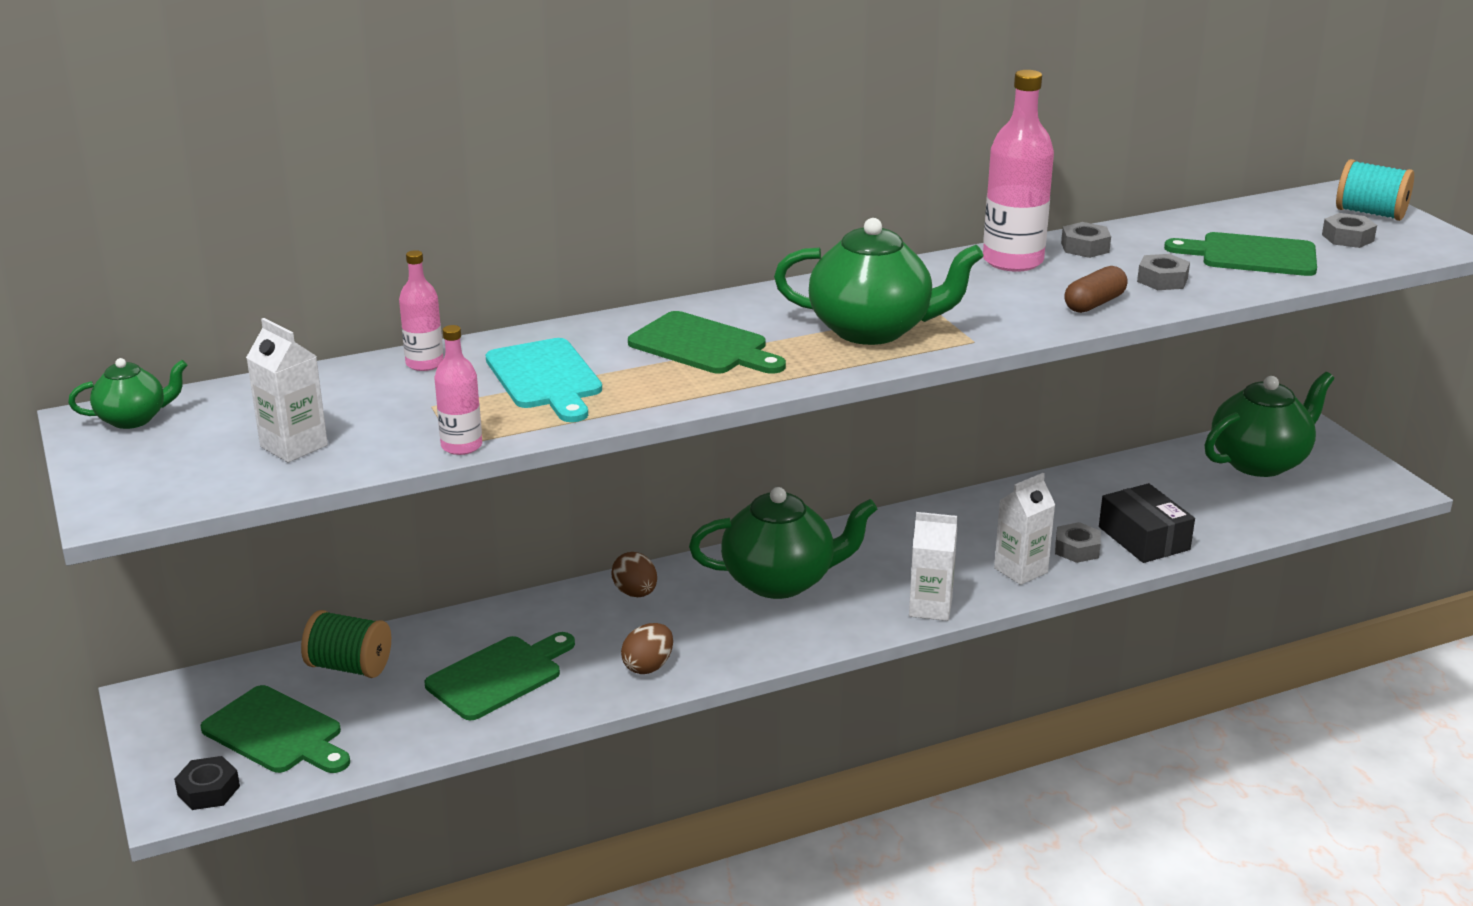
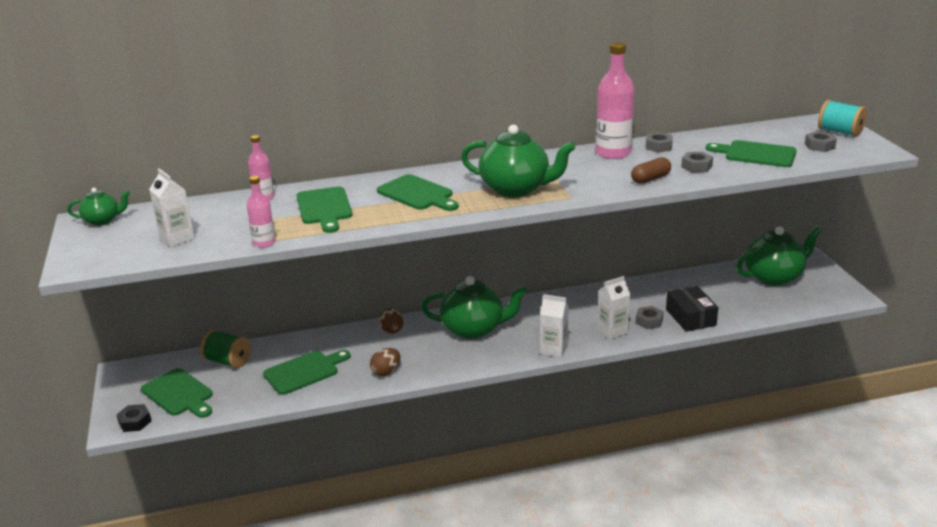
camera: 10 degrees right, 0 degrees up
(546, 378) = (324, 208): turquoise cutting board -> green cutting board

